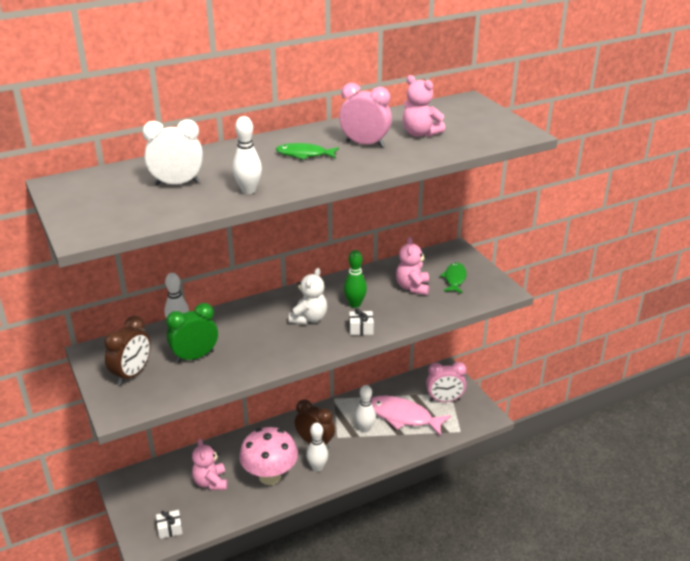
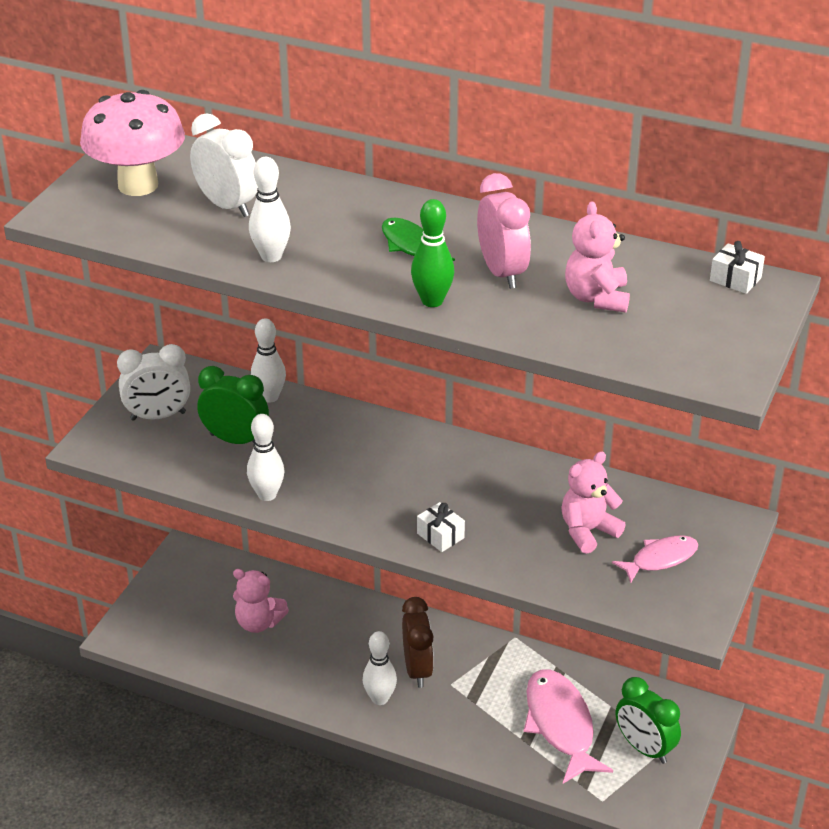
camera: 50 degrees right, 5 degrees up
(132, 374) = (158, 416): brown clock -> white clock
(170, 529) = (162, 637): white gift -> white gift (735, 279)
(210, 482) = (258, 623): pink teddy bear -> pink teddy bear turned 105 degrees counterclockwise
(270, 476) = (320, 666): pink mushroom -> pink mushroom (138, 185)
(309, 318) = (408, 482): white teddy bear -> none
(355, 304) = (485, 502): green bowling pin -> green bowling pin (432, 301)
(365, 429) = (495, 701): white bowling pin -> white bowling pin (267, 495)
(444, 400) = (644, 748): pink clock -> green clock
(454, 279) = (660, 559): green fish -> pink fish

